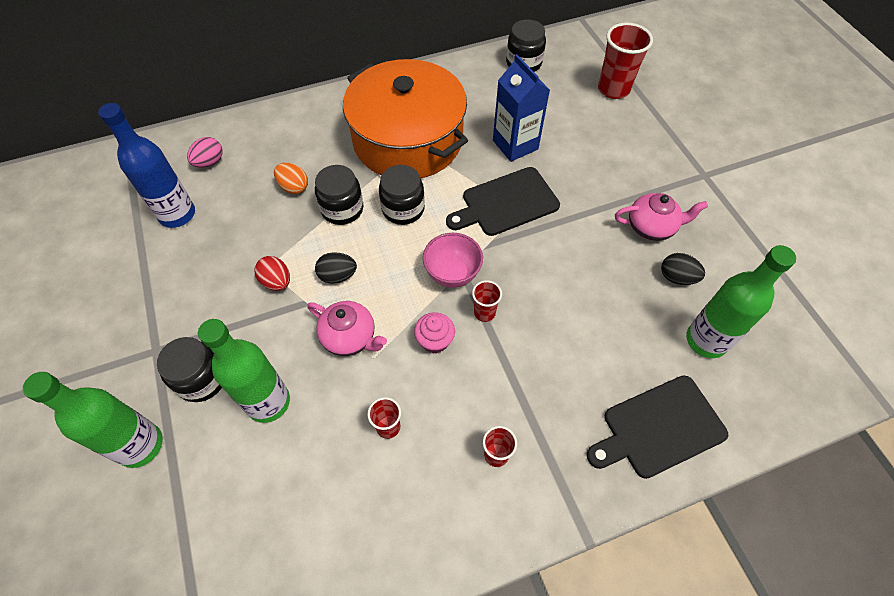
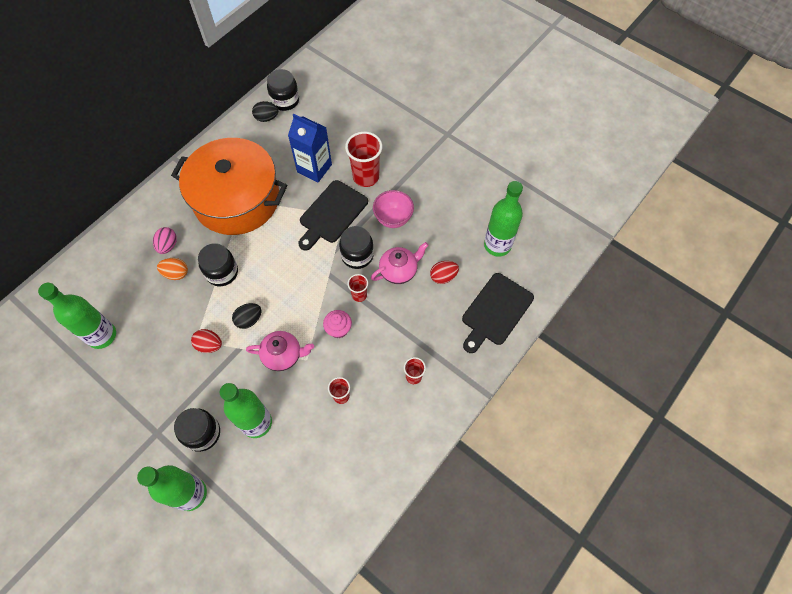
camera: 30 degrees left, 5 degrees up
(177, 214) = (102, 335): blue bottle -> green bottle
(209, 162) = (98, 285): pink egg -> pink egg (168, 246)
(403, 209) = (264, 252): black jar -> black jar (357, 255)
(452, 274) = (324, 280): pink bowl -> pink bowl (393, 219)
(608, 344) = (443, 277): none -> red egg
(613, 89) = (358, 95): red cup -> red cup (366, 177)
(651, 227) = (432, 187): pink teapot -> pink teapot (399, 271)
(677, 277) = (463, 213): black egg -> black egg (266, 118)

